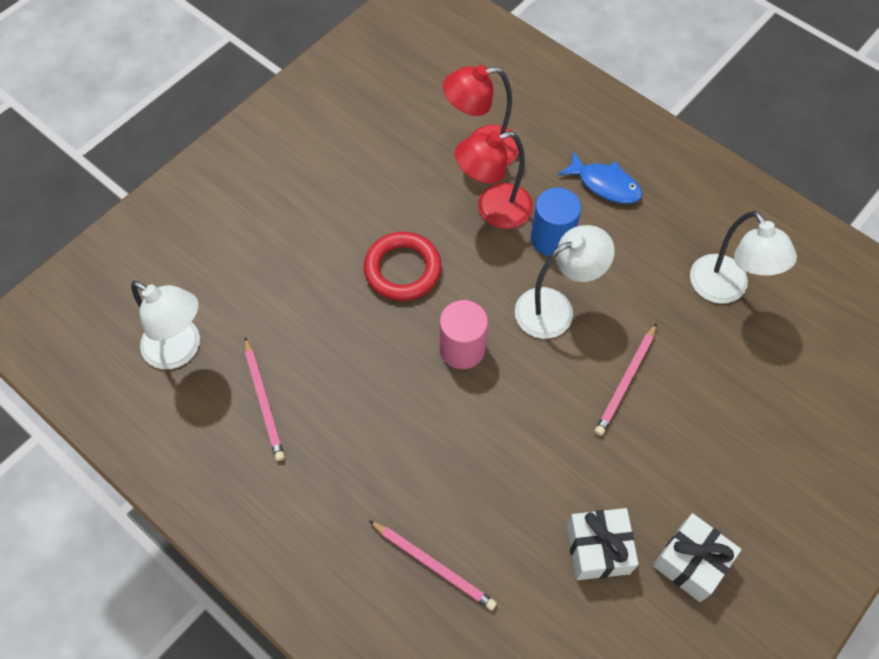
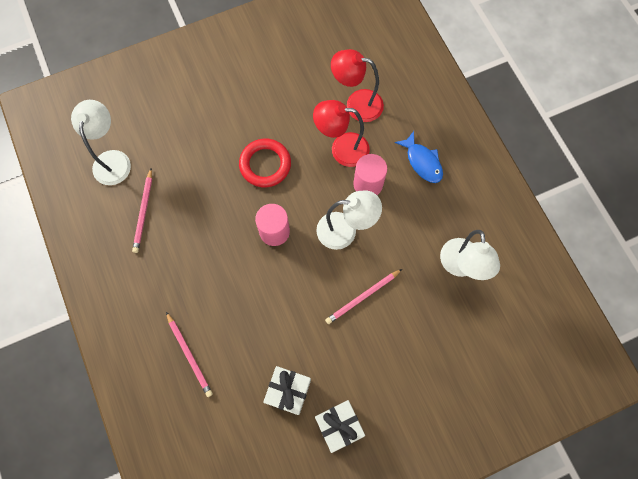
camera: 25 degrees right, 10 degrees up
(181, 350) = (112, 159): white lamp -> white lamp turned 150 degrees counterclockwise
(551, 238) = (368, 184): blue cylinder -> pink cylinder

